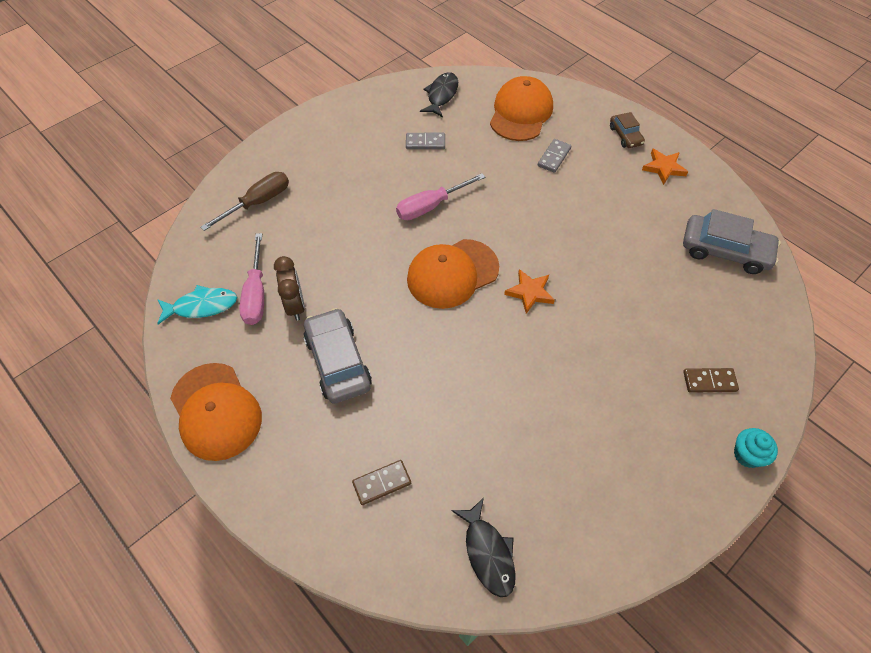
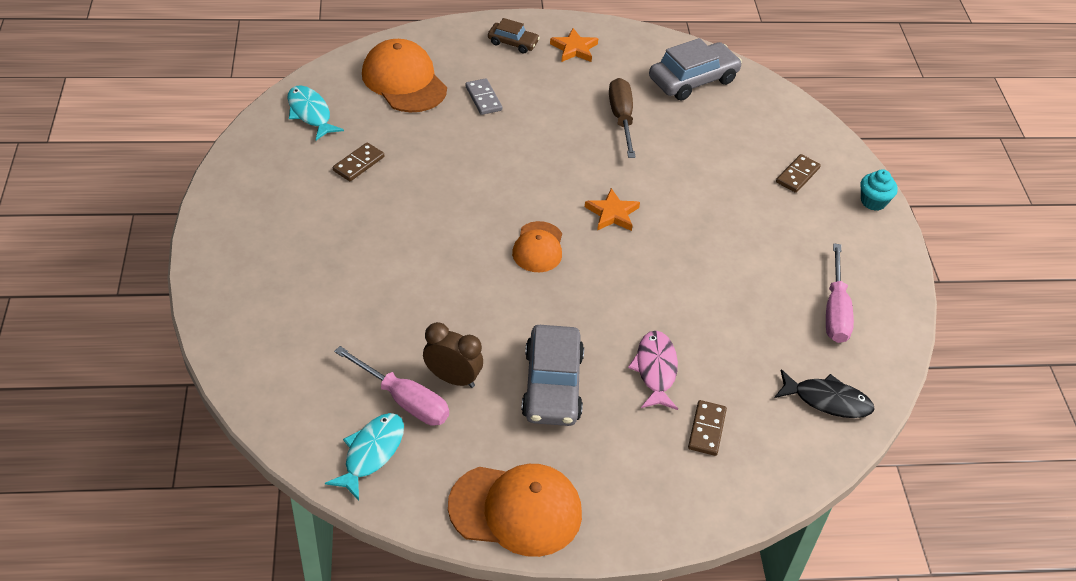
camera: 55 degrees left, 10 degrees down
(258, 202) = (281, 331): brown screwdriver -> brown screwdriver (621, 118)
(338, 362) = (552, 385): grey car -> grey car turned 105 degrees counterclockwise
(408, 414) = (655, 370): none -> pink fish
(425, 142) = (358, 164): grey domino -> brown domino
(430, 206) = (443, 211): pink screwdriver -> pink screwdriver (835, 311)
(441, 95) = (310, 113): black fish -> turquoise fish
(452, 273) = (538, 247): orange cap -> orange cap, size x0.60

